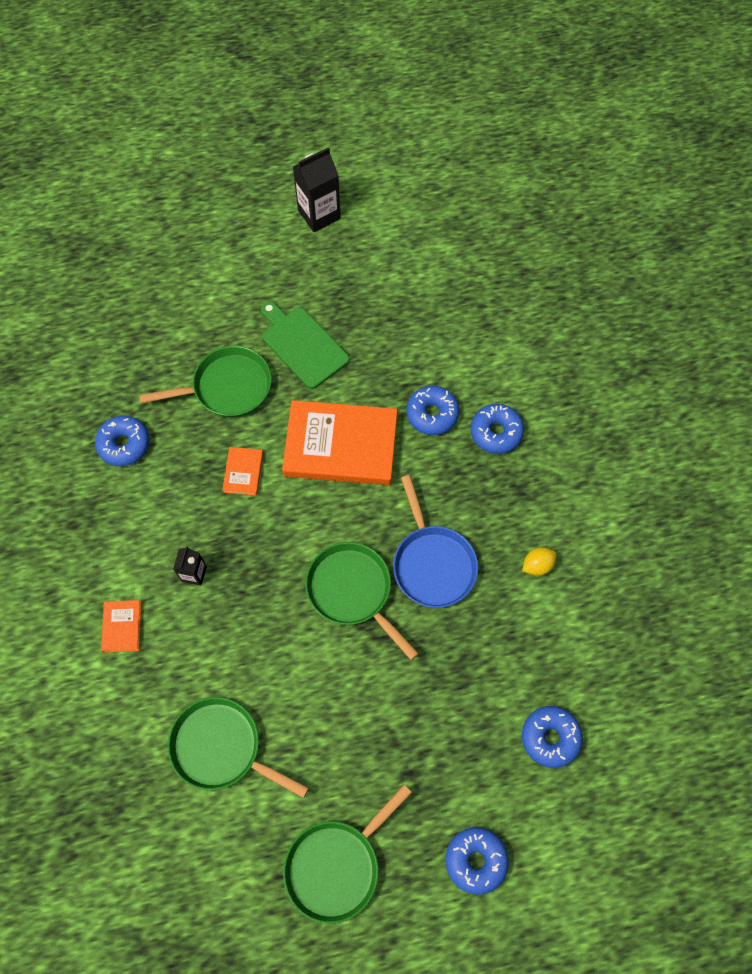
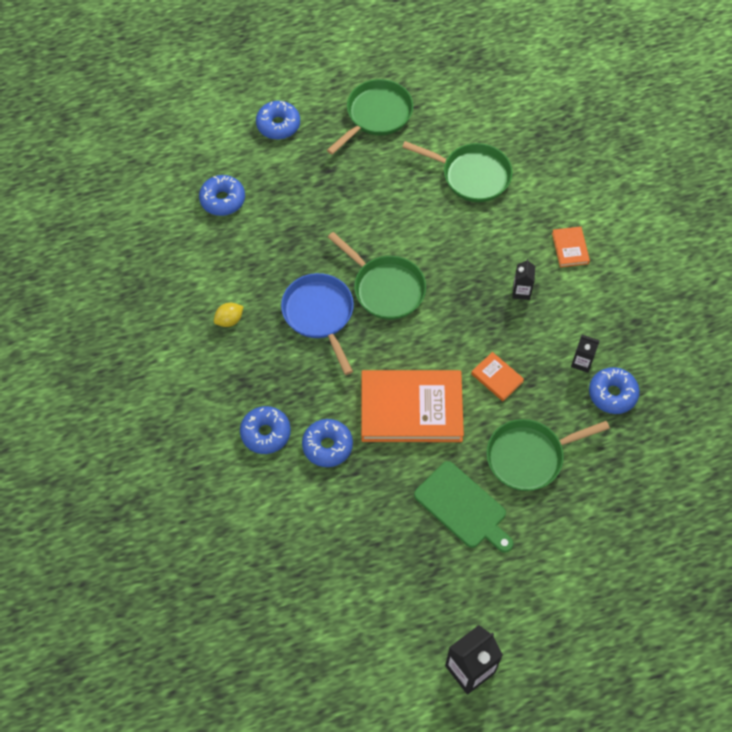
camera: 175 degrees right, 5 degrees down
(147, 482) = (582, 362): none -> black carton
(243, 472) = (497, 378): orange book -> orange book turned 45 degrees counterclockwise

